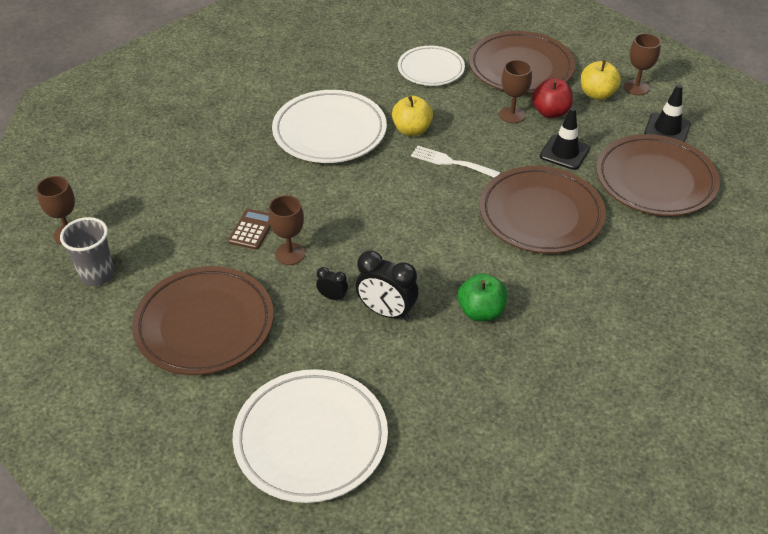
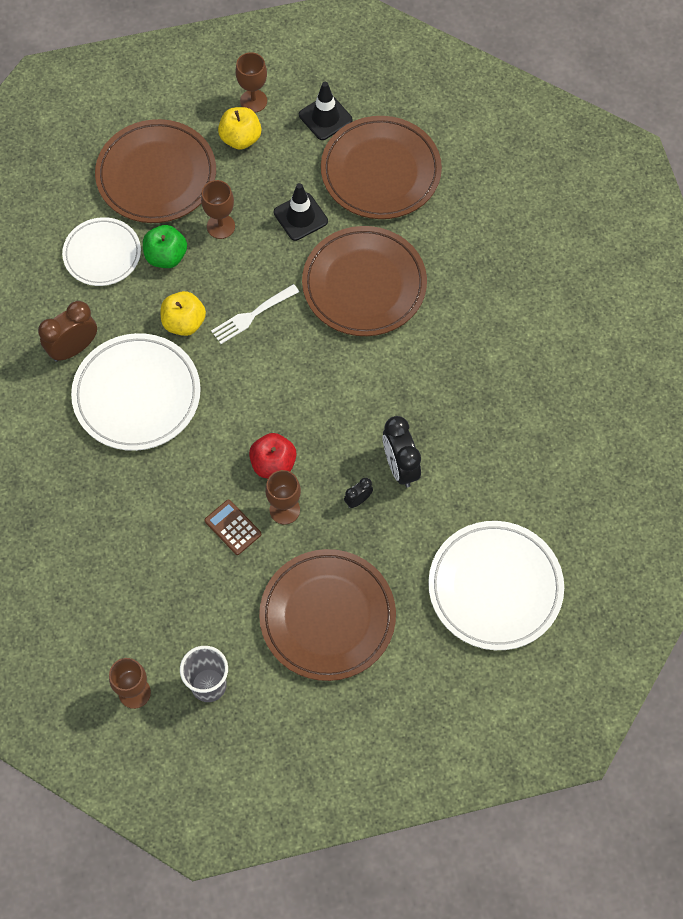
camera: 60 degrees left, 20 degrees up
(342, 87) = (73, 348): none -> brown clock
(386, 312) = (400, 467): black clock -> black clock turned 105 degrees clockwise
(481, 312) = (443, 396): green apple -> green apple (166, 256)
(550, 112) = (239, 193): red apple -> red apple (273, 464)

